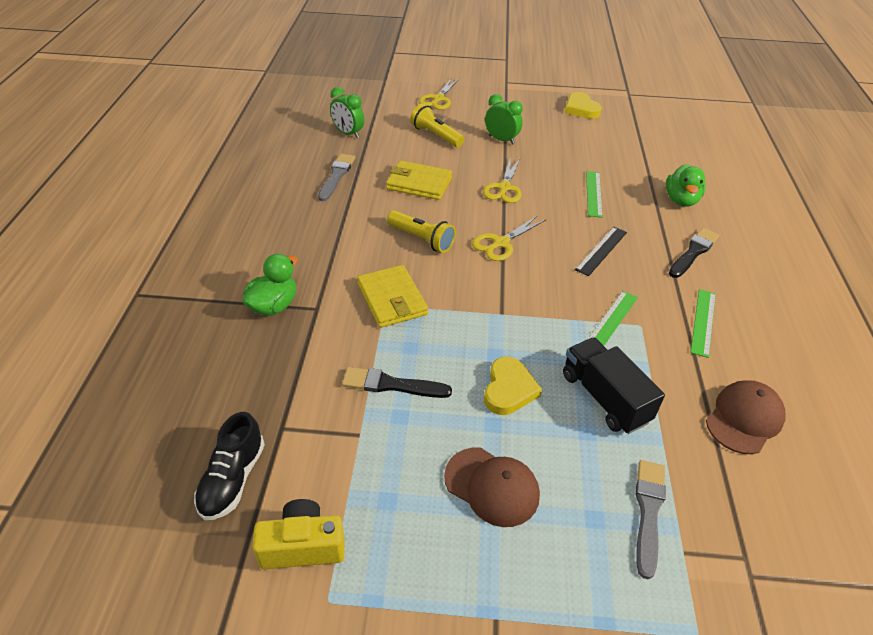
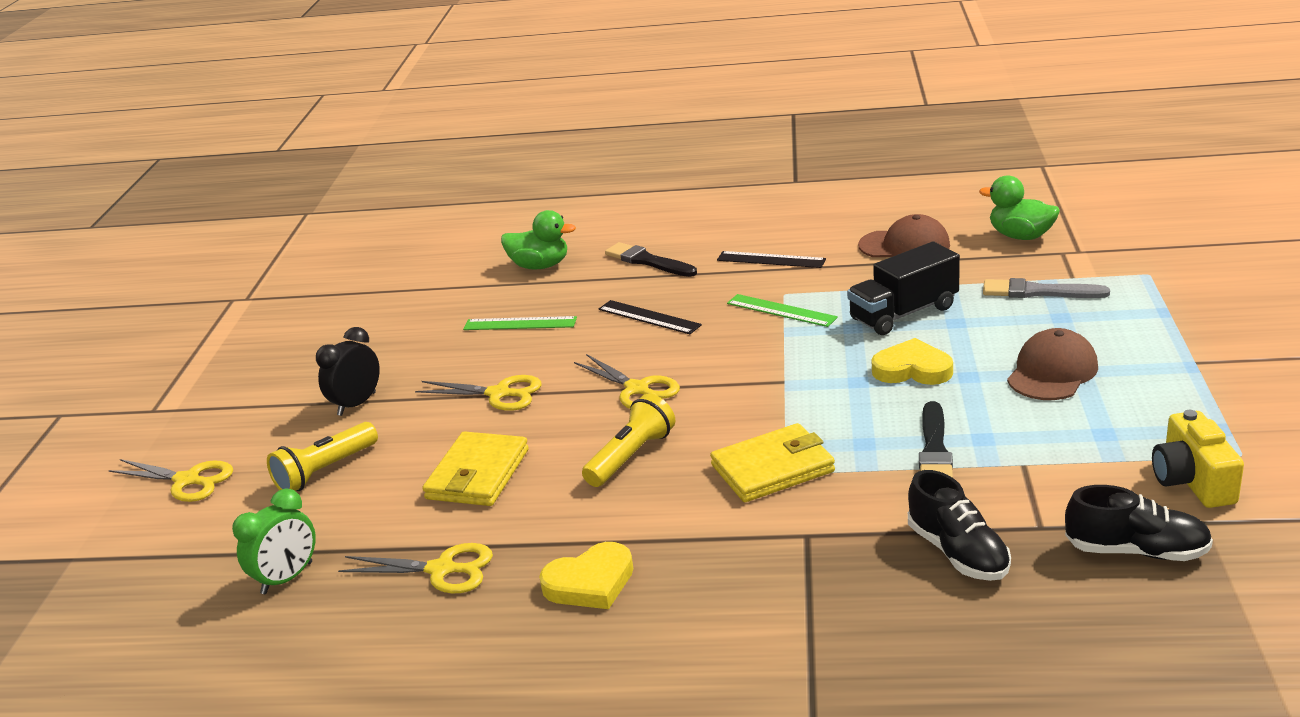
camera: 85 degrees left, 15 degrees down
(271, 377) = (958, 553): none -> black shoe
(274, 305) = (809, 579): green duck -> green duck (1020, 236)
(336, 176) = (442, 570): grey brush -> yellow scissors
(501, 140) = (357, 404): green clock -> black clock
(581, 109) = (279, 337): yellow heart -> yellow heart (590, 582)
(703, 322) = (771, 260): green ruler -> black ruler
(744, 419) = (904, 245): brown cap -> brown cap turned 150 degrees clockwise

